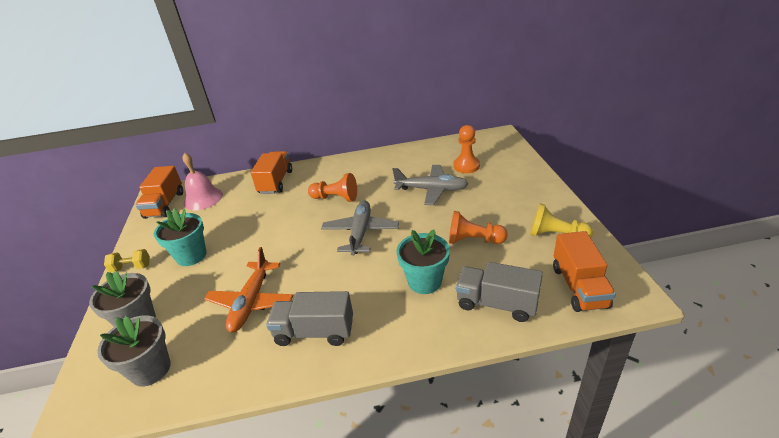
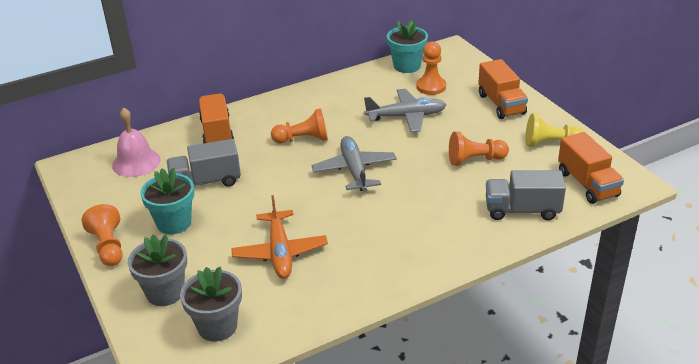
camera: 20 degrees left, 0 degrees up
(131, 268) = (108, 246): yellow dumbbell -> orange pawn
(165, 205) = (90, 176): orange truck -> orange truck (501, 104)
(314, 332) = (364, 264): grey truck -> grey truck (206, 181)
(424, 281) = (446, 203): turquoise flower pot -> turquoise flower pot (407, 66)

